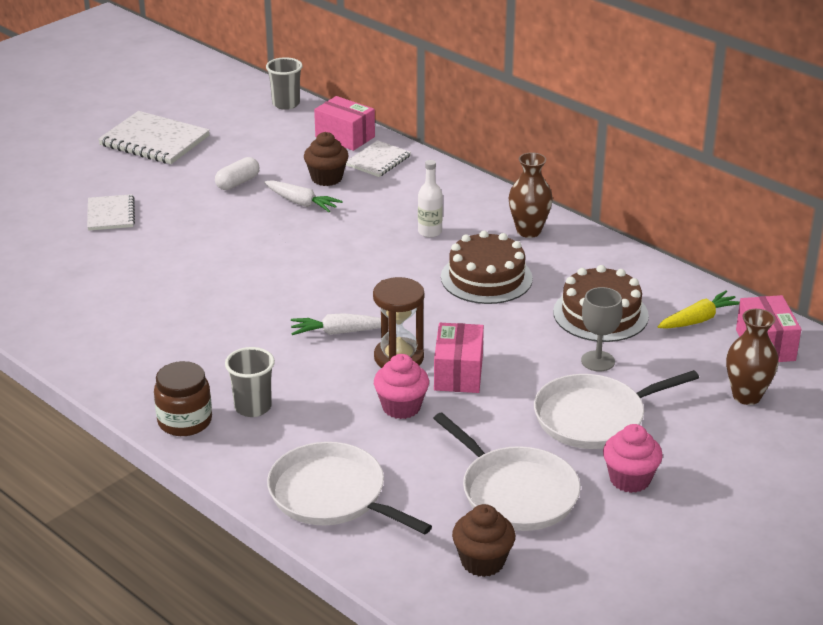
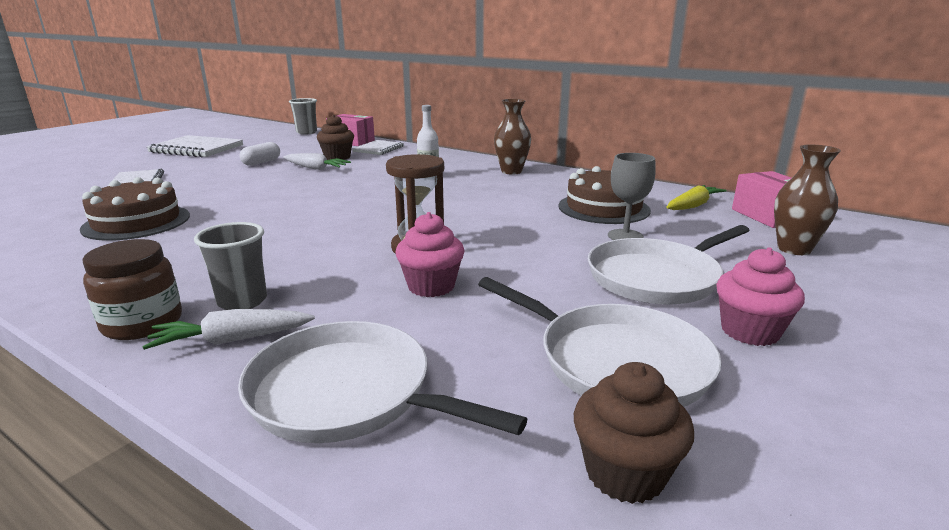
camera: 10 degrees left, 10 degrees down
(339, 332) = (351, 235): white carrot -> white carrot (232, 340)
(458, 373) = (487, 254): pink box -> none
(486, 278) = (487, 195): brown cake -> brown cake (137, 222)

